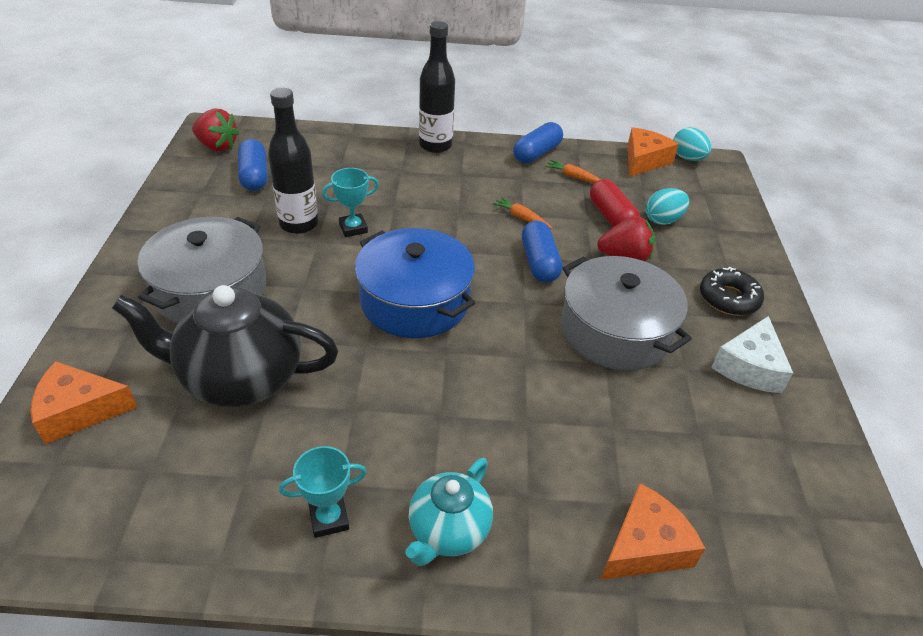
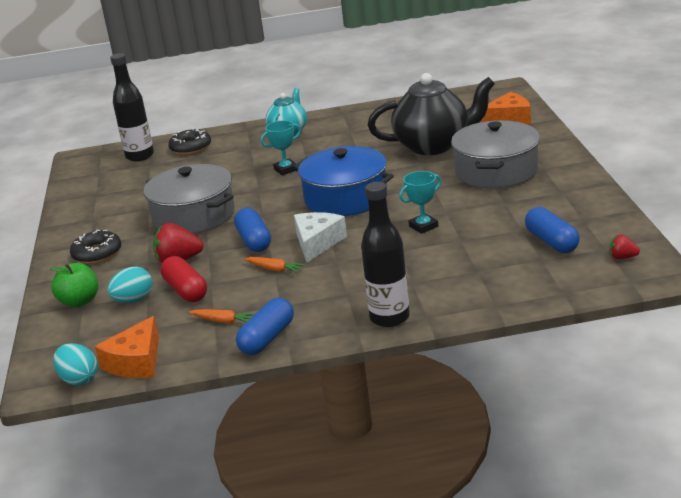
camera: 175 degrees right, 15 degrees down
(217, 146) = (622, 257): red strawberry -> red strawberry, size x0.54
(299, 224) = (472, 218): black bottle -> black bottle (140, 156)
(329, 519) = (348, 123): turquoise trophy -> turquoise trophy (286, 169)
(645, 546) = (190, 147): orange cheese -> black donut
(720, 233) = (80, 301): none -> green apple
(749, 367) = (101, 219): white cheese -> white cheese (317, 243)

